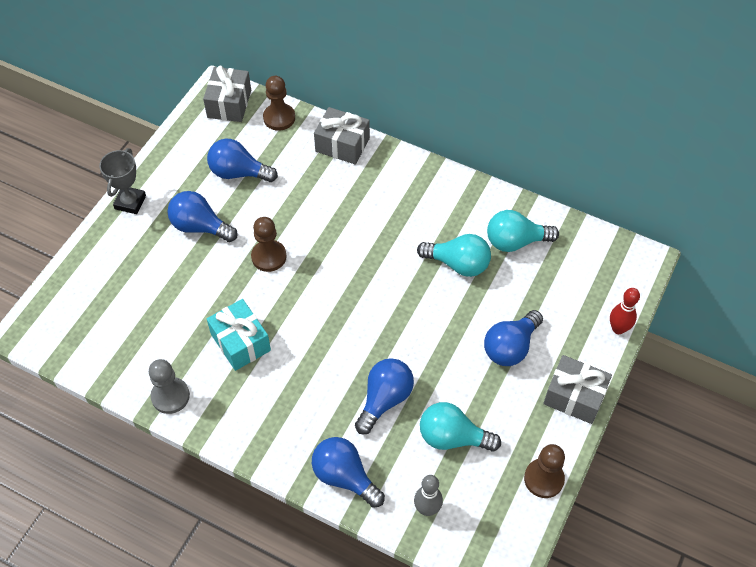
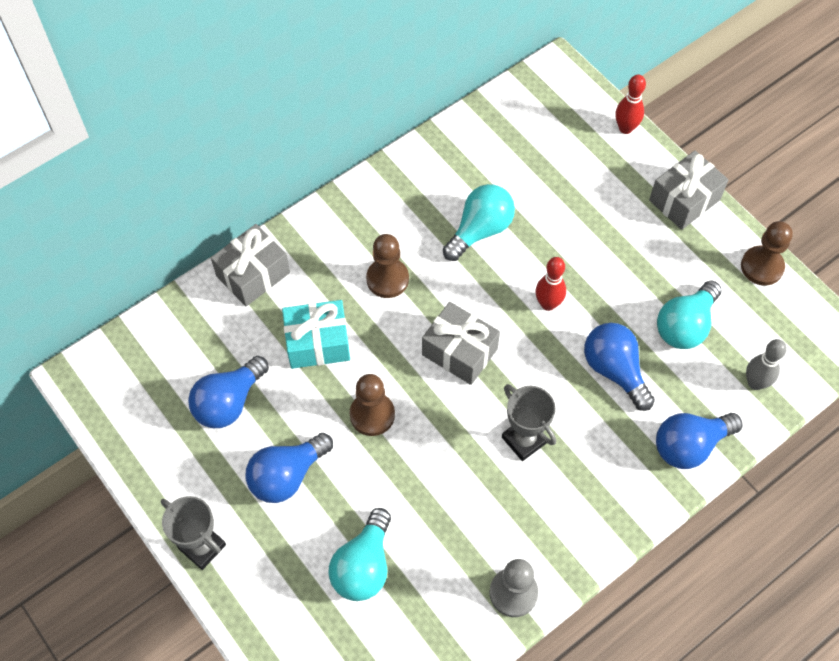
camera: 65 degrees left, 5 degrees up
(229, 104) = (112, 373): grey gift -> grey gift (459, 351)
(240, 342) = (476, 489): turquoise gift -> turquoise gift (317, 343)
(279, 118) = (170, 325): brown pawn -> brown pawn (387, 279)
(294, 359) = (524, 440): none -> grey trophy
(418, 333) = (548, 304): none -> red bowling pin
(510, 347) = (604, 228): blue light bulb -> none
(515, 241) = (479, 166): turquoise light bulb -> turquoise light bulb (363, 566)

